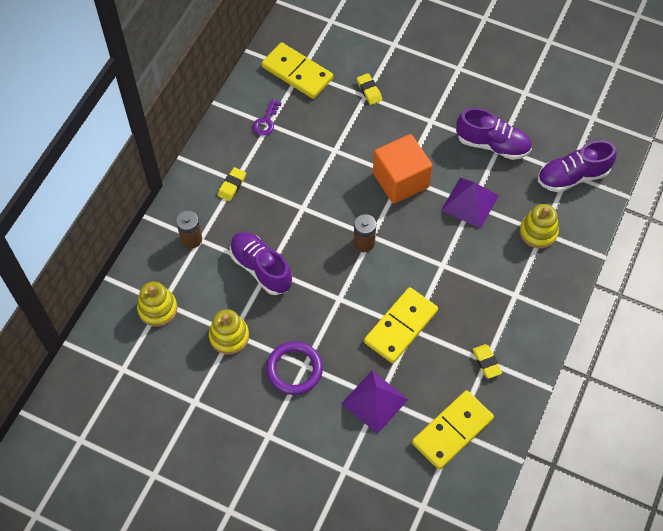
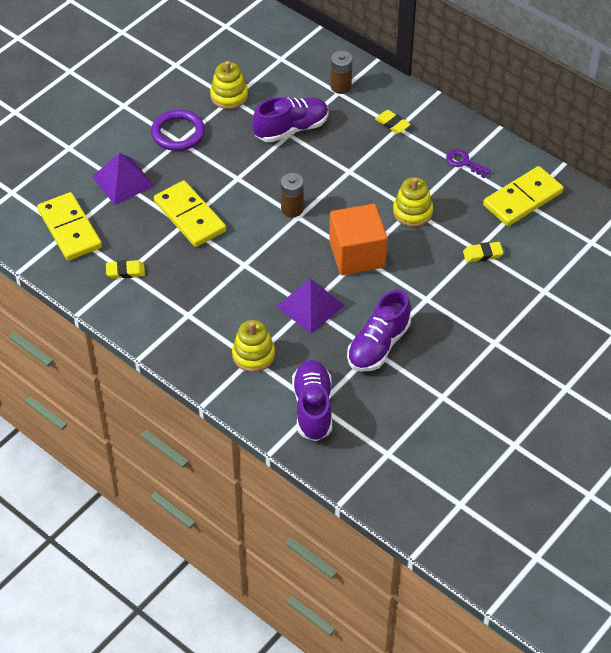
camera: 105 degrees right, 10 degrees down
(157, 309) = (275, 54): yellow stacking toy -> yellow stacking toy (412, 212)

